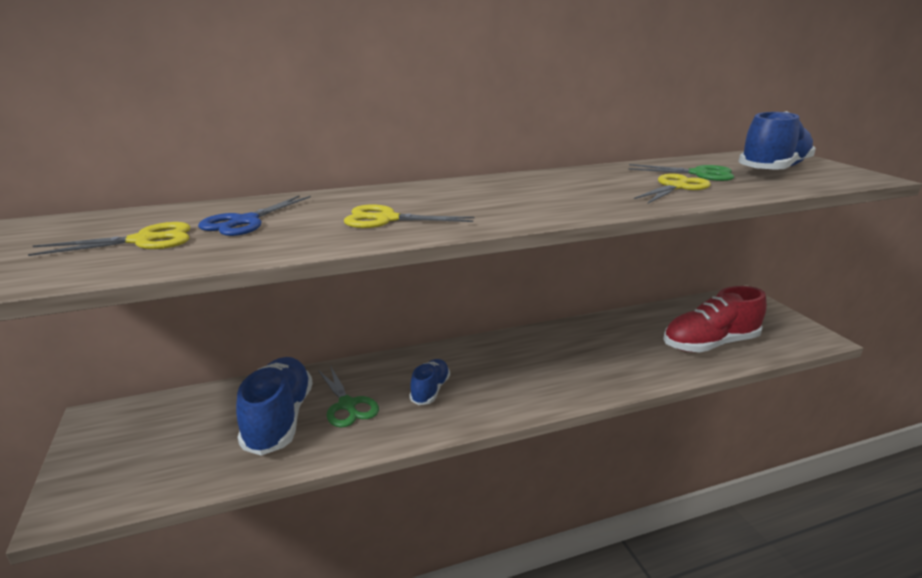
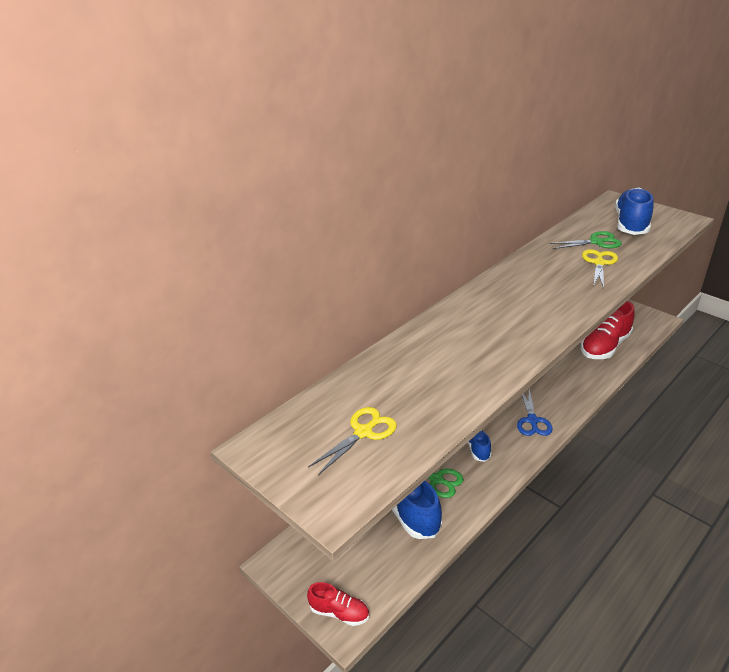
camera: 25 degrees left, 10 degrees up
(81, 491) = (339, 612): none -> red shoe
(244, 221) = (395, 389): blue scissors -> blue scissors (532, 420)
(386, 219) = (479, 355): yellow scissors -> none

